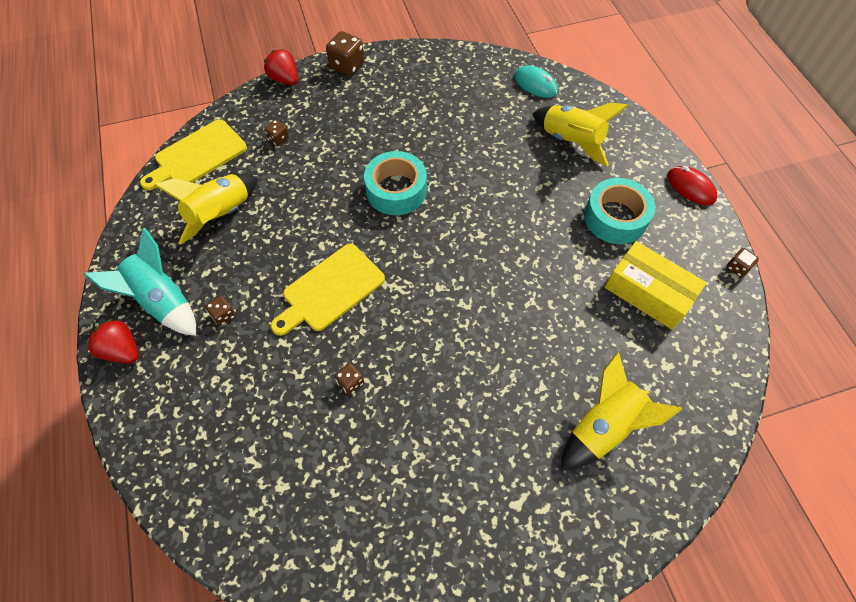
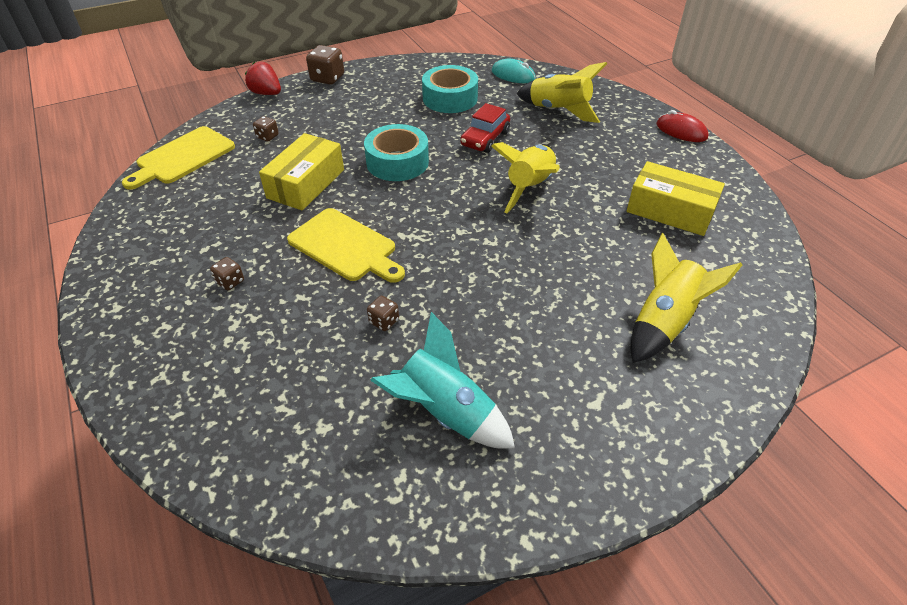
camera: 10 degrees left, 15 degrees down
(123, 350) = (115, 327): red strawberry -> none
(162, 301) = (157, 278): turquoise rocket -> turquoise rocket (445, 412)
(221, 214) = (215, 200): yellow rocket -> yellow rocket (530, 187)
(306, 206) = (306, 184): none -> yellow box
(330, 290) = (345, 246): yellow cutting board -> yellow cutting board turned 90 degrees counterclockwise
(487, 171) = (485, 139): none -> red car
(615, 218) = (619, 160): turquoise tape -> turquoise tape (450, 98)
(737, 268) = (747, 183): brown dice -> none

